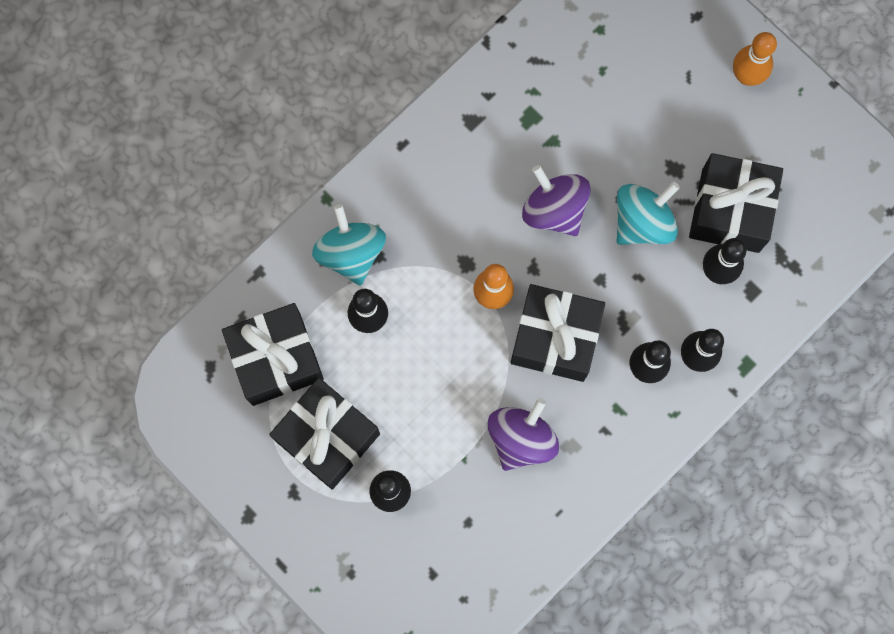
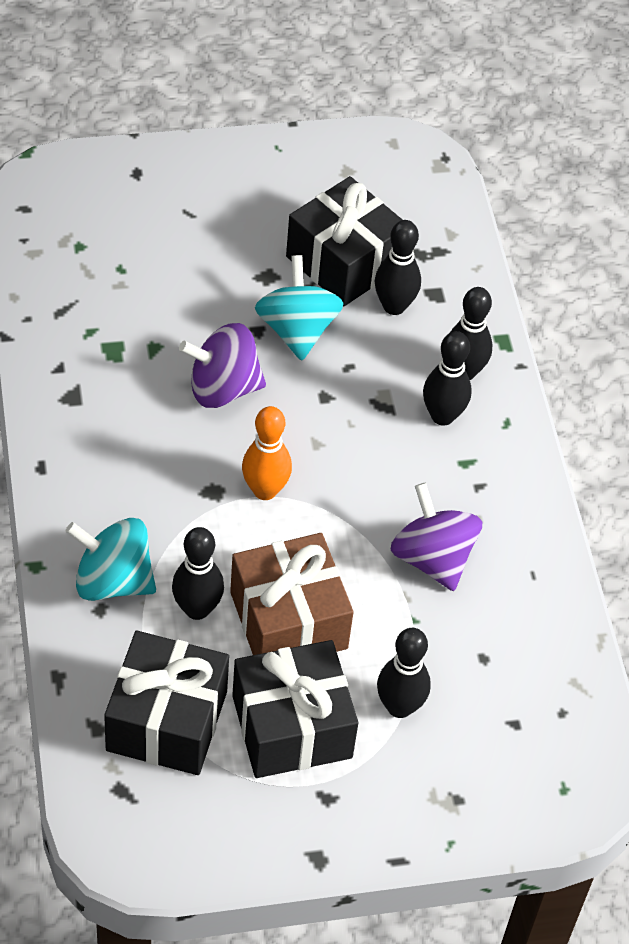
camera: 60 degrees left, 25 degrees down
(403, 381) = (288, 620): none -> brown gift
(555, 338) = (352, 467): black gift -> none
(746, 76) = (228, 174): orange bowling pin -> none

